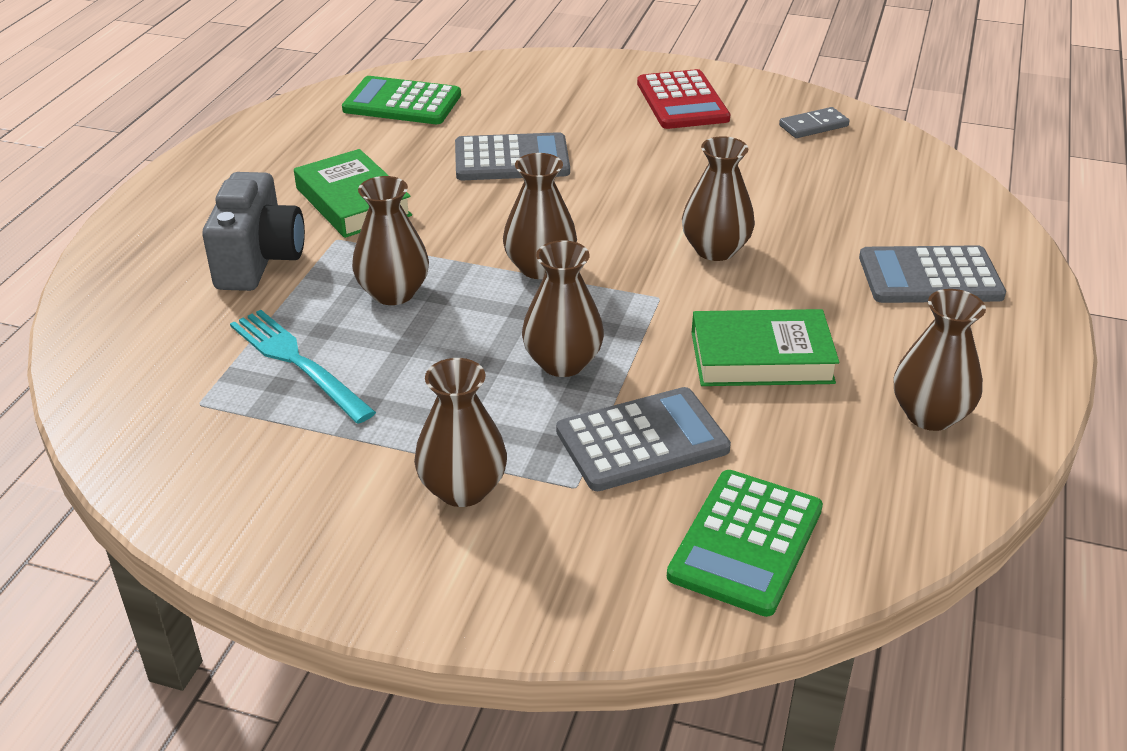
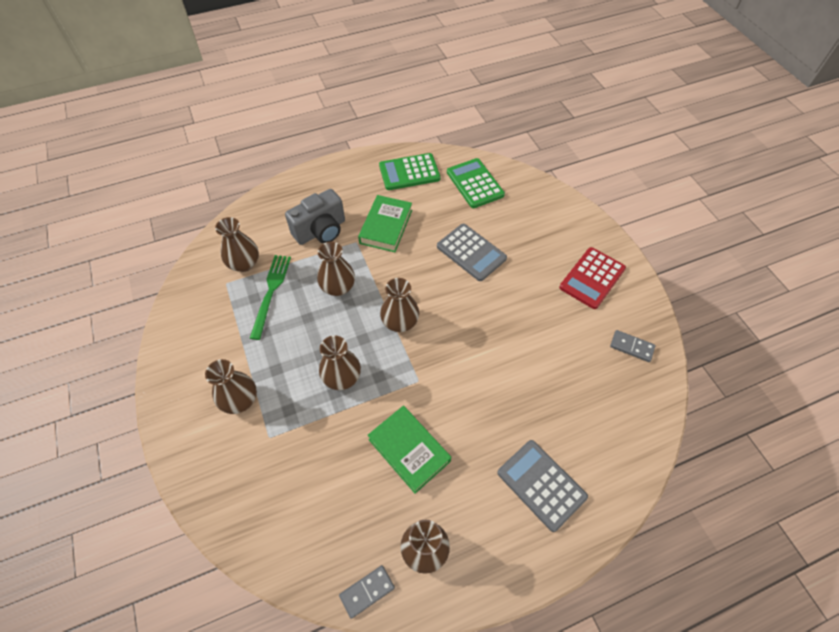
camera: 50 degrees right, 20 degrees up
(298, 363) = (271, 293): turquoise fork -> green fork
(642, 440) = (315, 441): grey calculator -> none
(715, 250) = (476, 377): brown vase -> brown vase (244, 263)
(746, 542) = (280, 524): green calculator -> green calculator (409, 172)
(945, 499) = (367, 591): none -> grey domino

